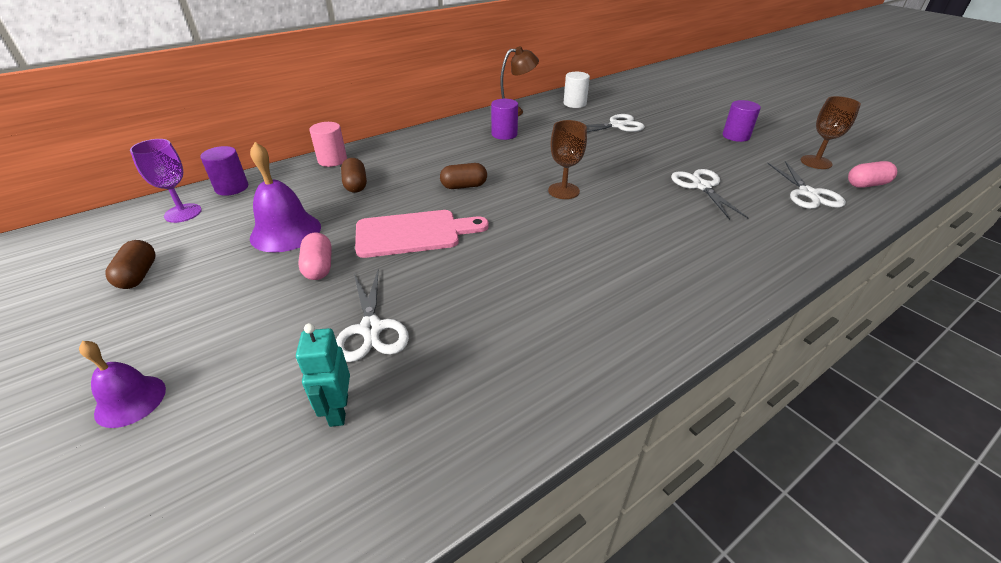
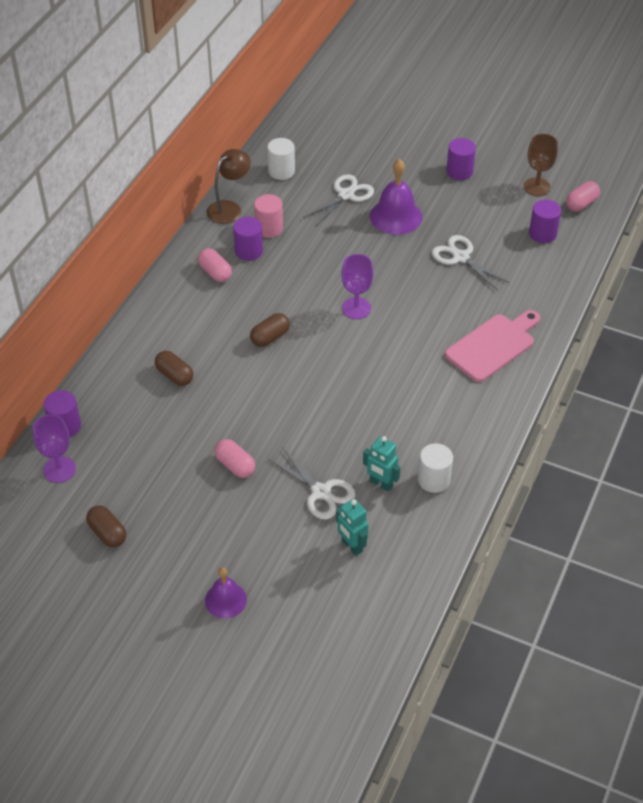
camera: 30 degrees left, 10 degrees up
(285, 232) = (172, 448): purple bell -> purple bell (396, 216)
(332, 160) = (118, 354): pink cylinder -> pink cylinder (269, 228)
(414, 233) = (275, 405): pink cutting board -> pink cutting board (493, 346)
(447, 350) = (381, 484): none -> turquoise robot
(464, 138) = (215, 272): none -> pink capsule
(517, 376) = (434, 480): none -> white cylinder
(563, 191) = (356, 308): brown goblet -> purple goblet
(808, 193) = (542, 233): white scissors -> purple cylinder

